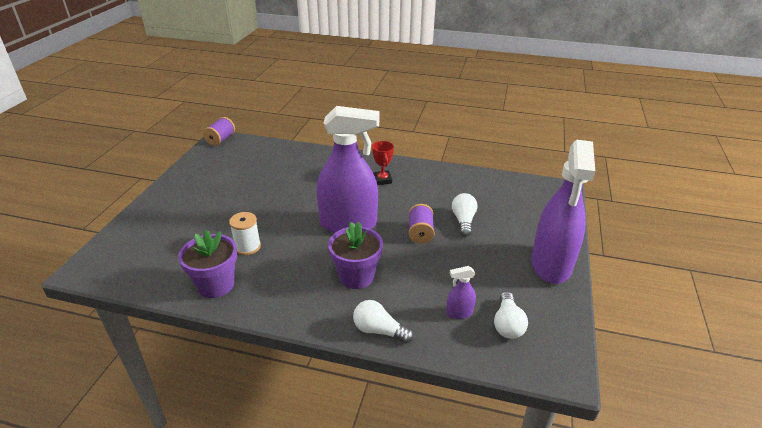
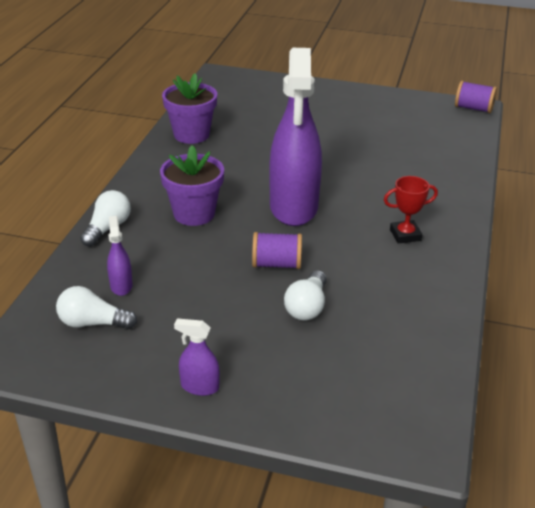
camera: 90 degrees right, 0 degrees up
(247, 247) = (249, 145): white spool -> none
(463, 221) = (307, 307): white light bulb -> white light bulb turned 105 degrees clockwise
(551, 265) = (199, 387): purple spray bottle -> purple spray bottle, size x0.40

